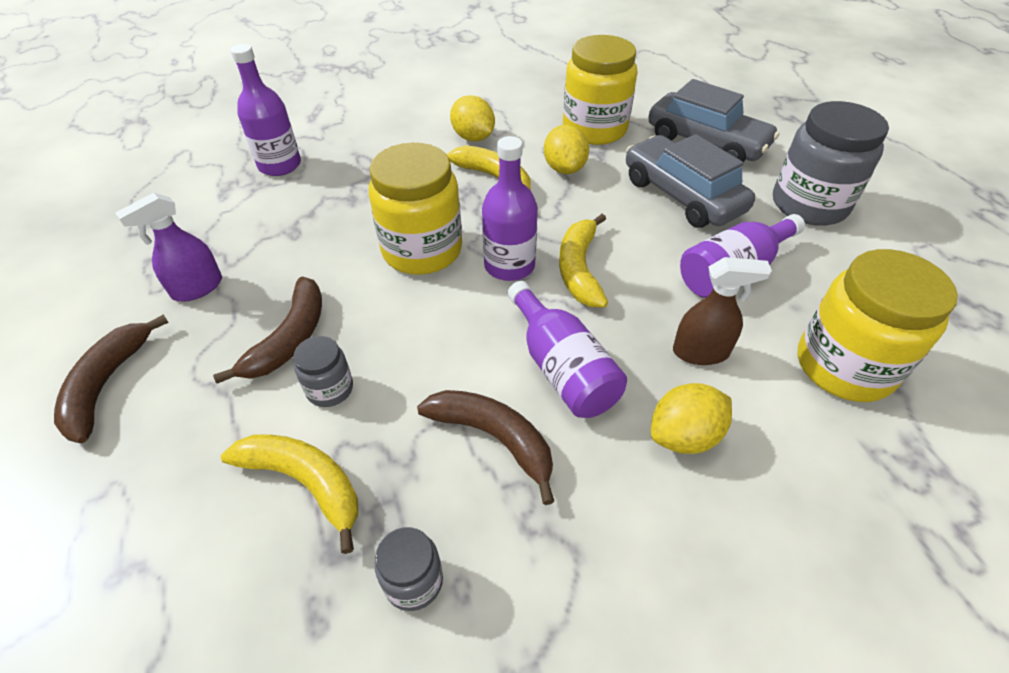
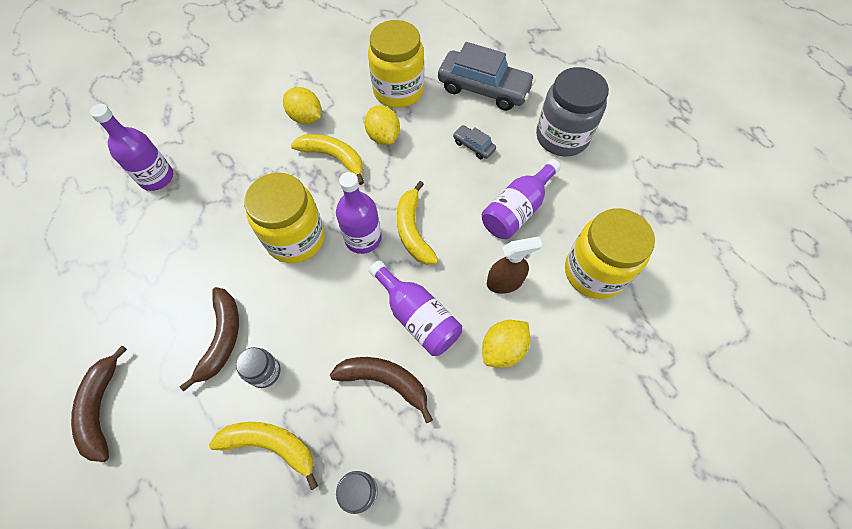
camera: 15 degrees left, 15 degrees up
(197, 288) = (135, 311): purple spray bottle -> none
(682, 195) = (473, 146): grey car -> grey car, size x0.45

